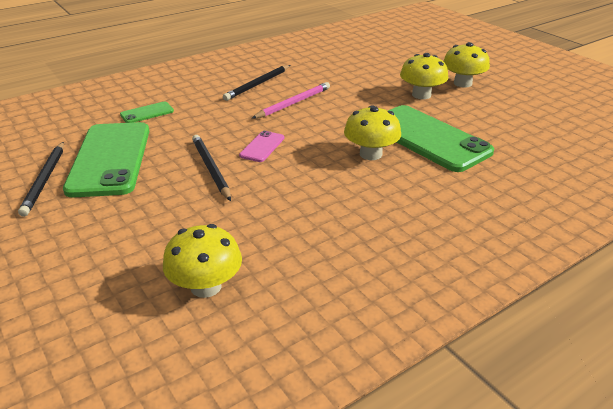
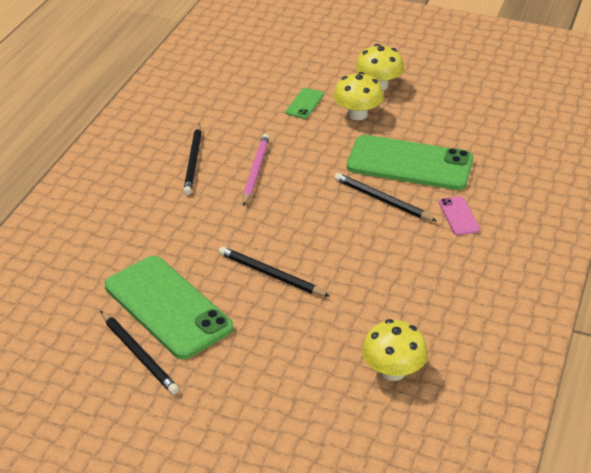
camera: 35 degrees left, 5 degrees up
(147, 113) = (129, 243): green phone -> green phone (305, 103)
(262, 147) = (286, 232): pink phone -> pink phone (458, 216)
(370, 154) = (382, 200): yellow mushroom -> black pencil

